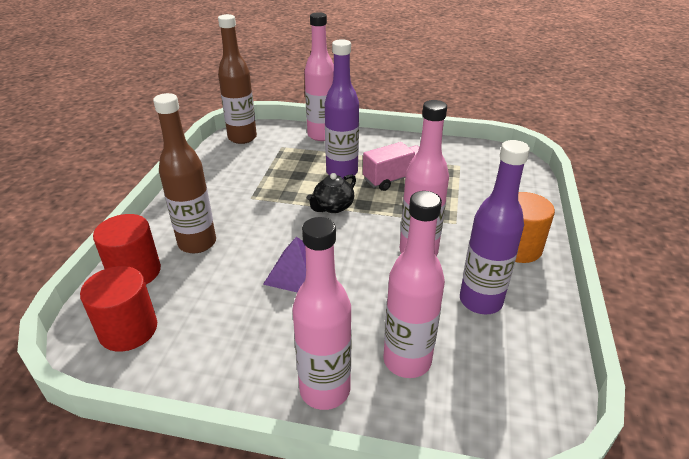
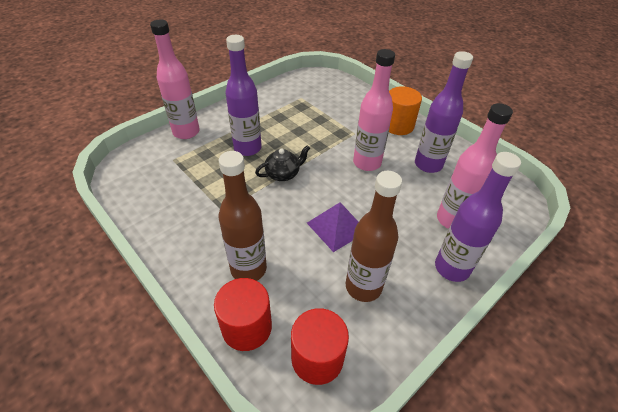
camera: 55 degrees left, 10 degrees up
(242, 138) = (128, 174): brown bottle -> brown bottle (363, 287)
(325, 390) = (452, 268): pink bottle -> purple bottle
(333, 207) = (283, 174): black teapot -> black teapot turned 105 degrees counterclockwise
(395, 178) = (284, 129): pink truck -> none

